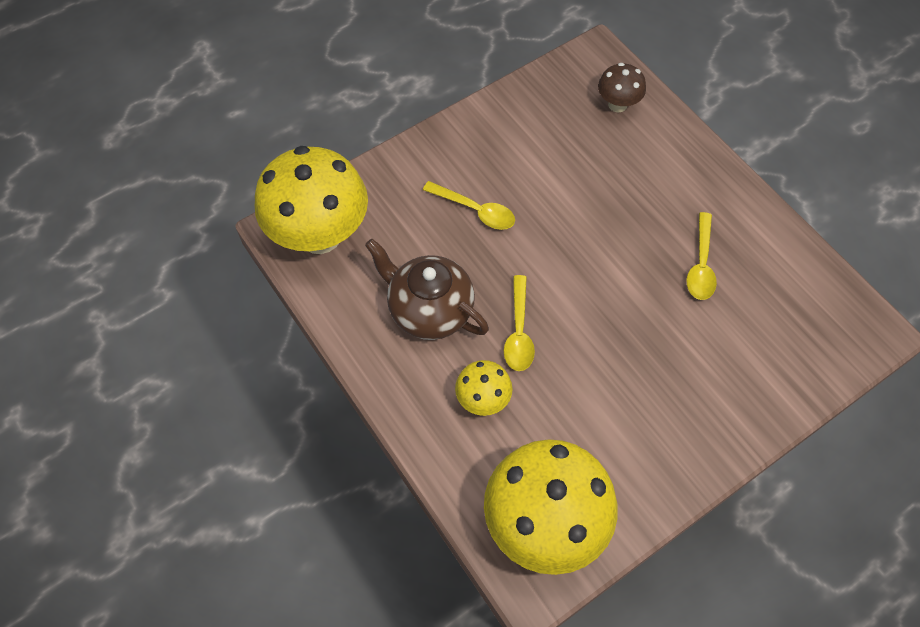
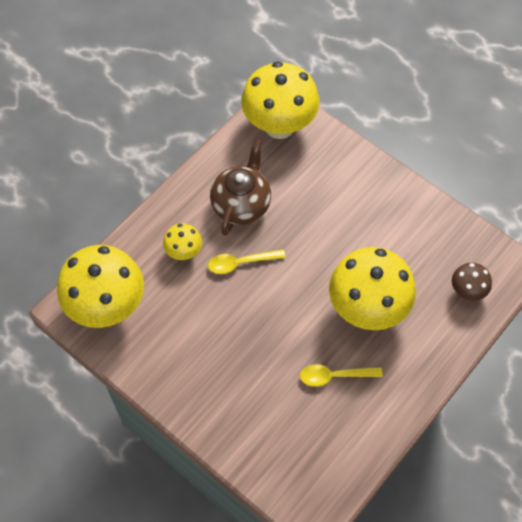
camera: 75 degrees right, 0 degrees up
(475, 210) = (331, 214): yellow spoon -> none
(618, 207) = (367, 309): none -> yellow mushroom

